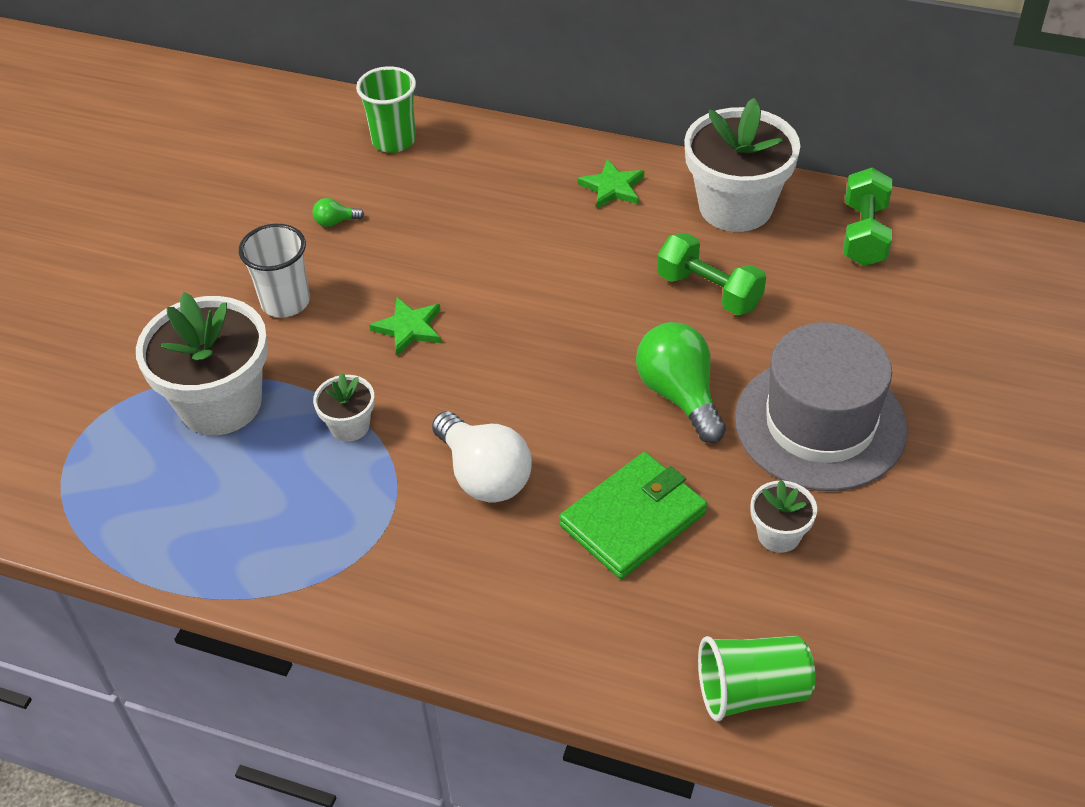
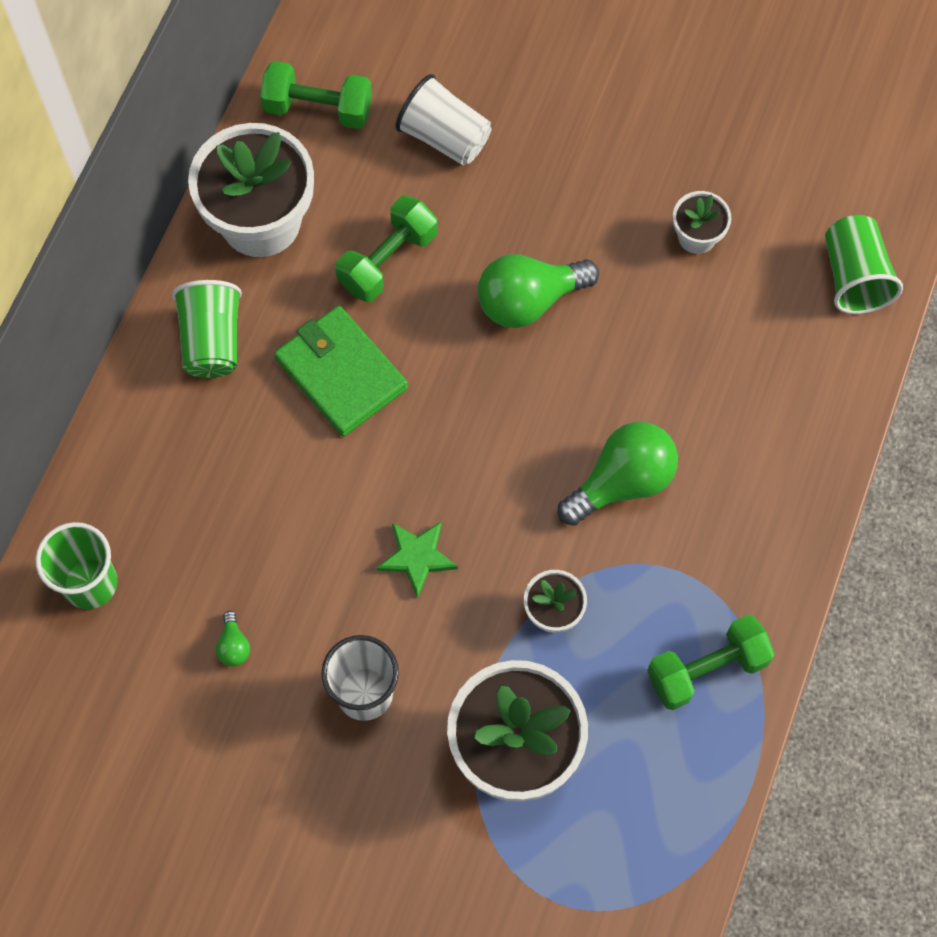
camera: 90 degrees left, 20 degrees up
(281, 548) = (706, 669): none -> green dumbbell
(484, 475) = (622, 482): white light bulb -> green light bulb
(612, 187) = (212, 341): green star -> green cup
(633, 519) = (677, 353): green wallet -> green wallet (341, 373)
(820, 423) = (570, 186): grey hat -> none
(855, 324) = (445, 137): none -> white cup

